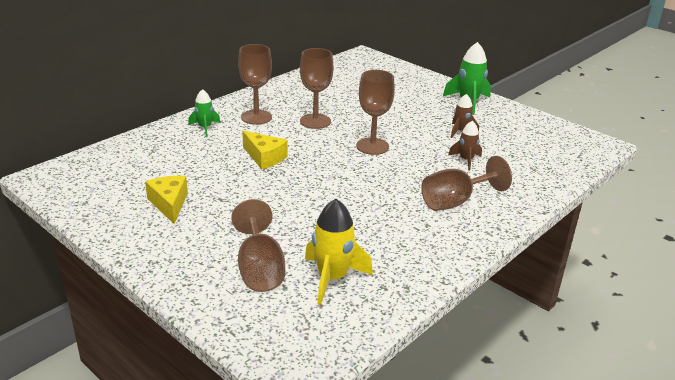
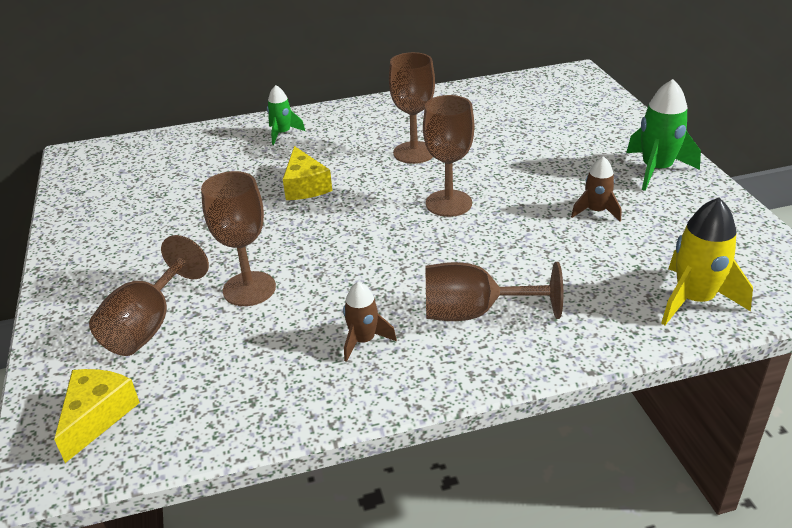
camera: 35 degrees right, 5 degrees up
(169, 204) = (150, 216): yellow cheese -> yellow cheese (97, 416)
(256, 117) = (351, 132): brown goblet -> brown goblet (249, 289)
(332, 278) = (208, 366): yellow rocket -> yellow rocket (694, 300)
(466, 160) = (557, 256): brown rocket -> brown rocket (363, 341)

